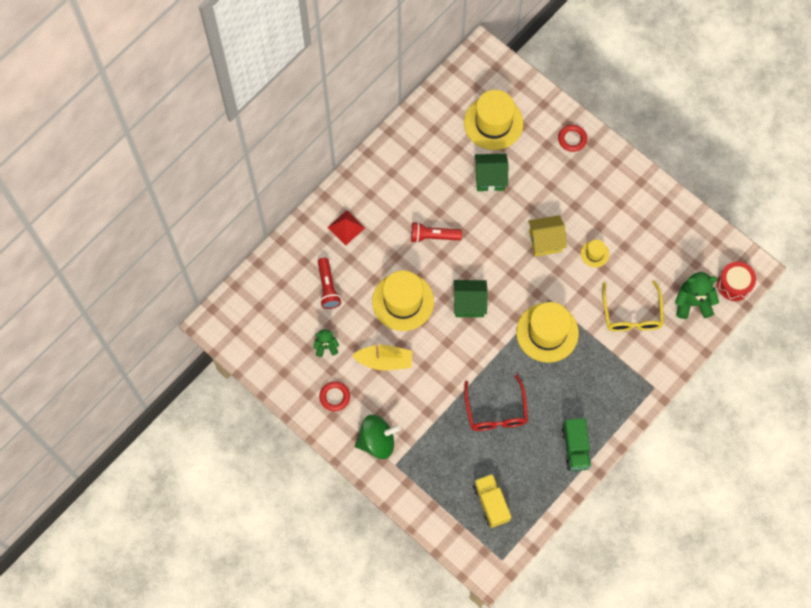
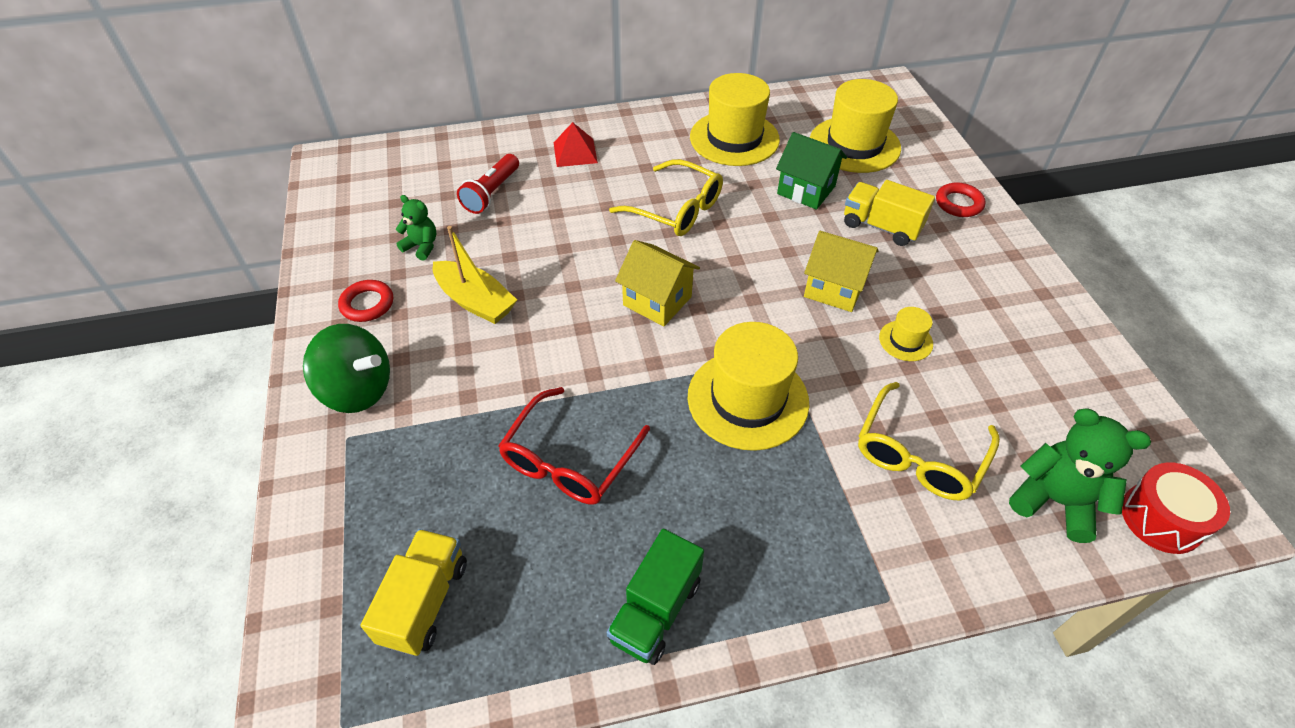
camera: 35 degrees right, 20 degrees down
(403, 301) = (568, 252): yellow hat -> yellow hat (734, 138)
(433, 236) = (676, 209): red flashlight -> yellow glasses
(469, 304) = (657, 301): green house -> yellow house
(543, 182) = (881, 227): none -> yellow truck

